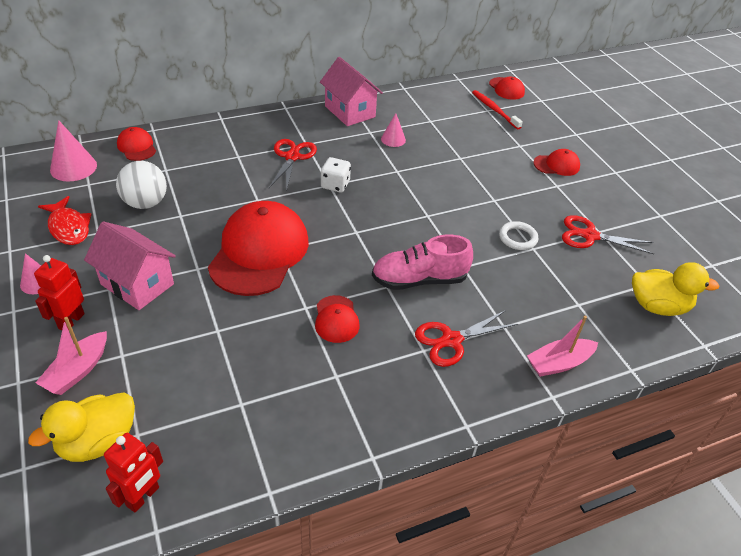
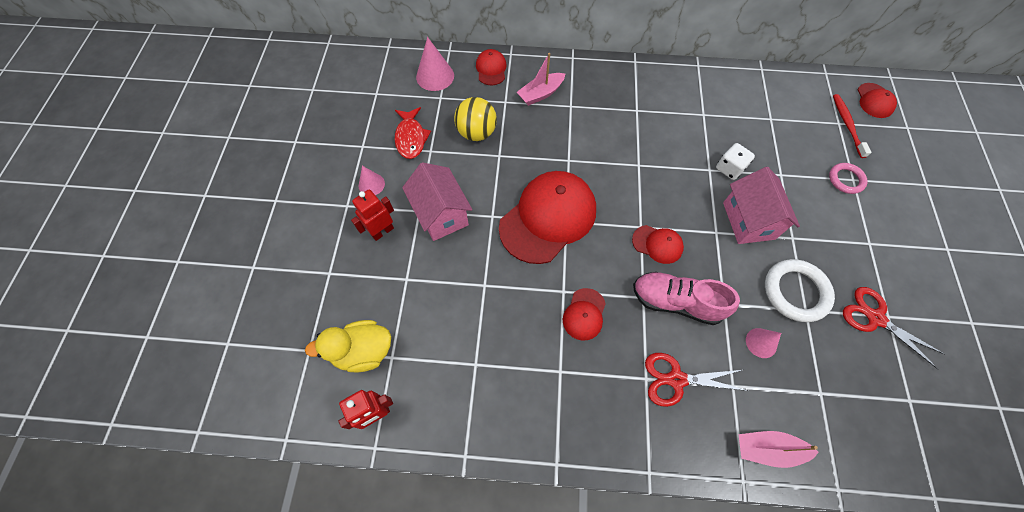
camera: 30 degrees right, 20 degrees up
(77, 371) = (371, 280): pink boat -> pink boat (540, 94)
(145, 203) = (477, 133): white ball -> yellow ball
(292, 157) = (618, 122): red scissors -> none
(335, 185) = (644, 167): white dice -> white dice (729, 168)
(350, 111) = (694, 83): pink house -> pink house (748, 220)
(393, 139) = (722, 130): pink cone -> pink cone (761, 343)
(514, 147) = (845, 180): none -> pink ring
(517, 238) = (795, 292): white ring -> white ring, size x1.65
(556, 165) = (883, 217): red cap -> red cap (657, 244)
(658, 306) = (907, 431): yellow duck -> none

